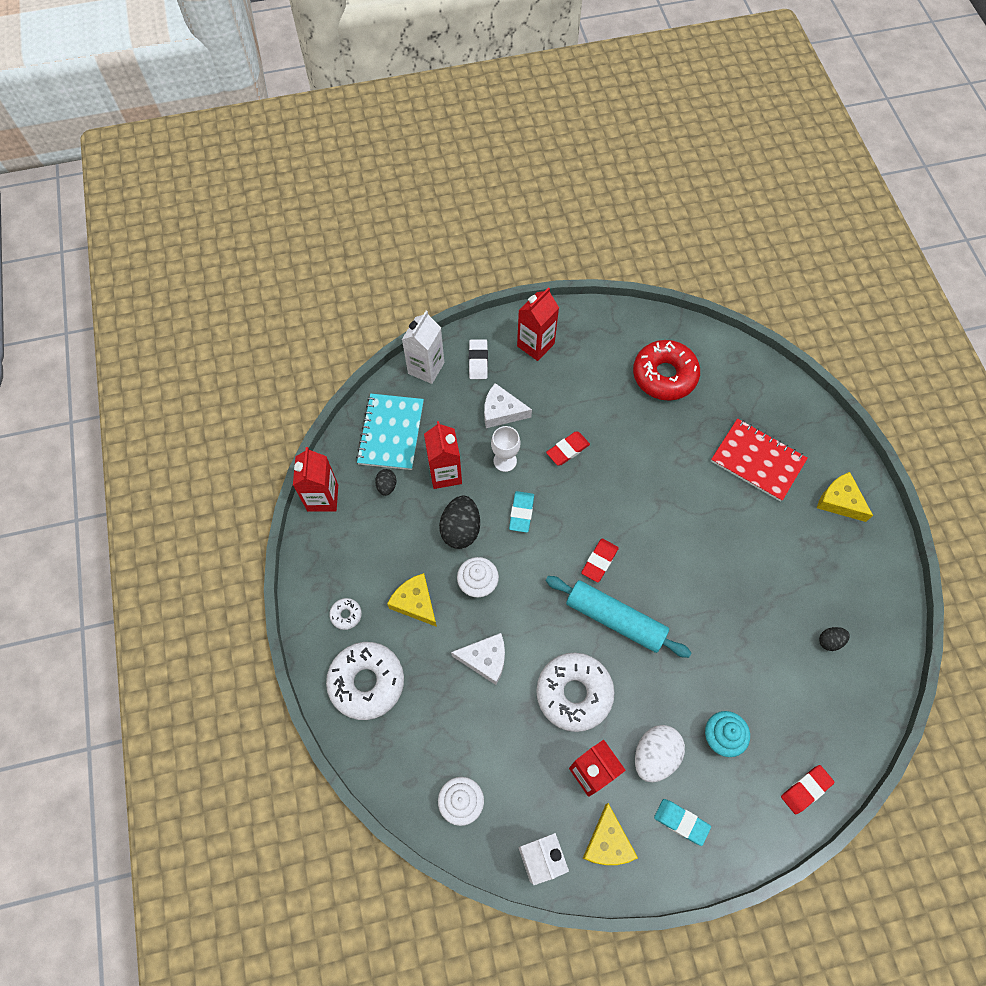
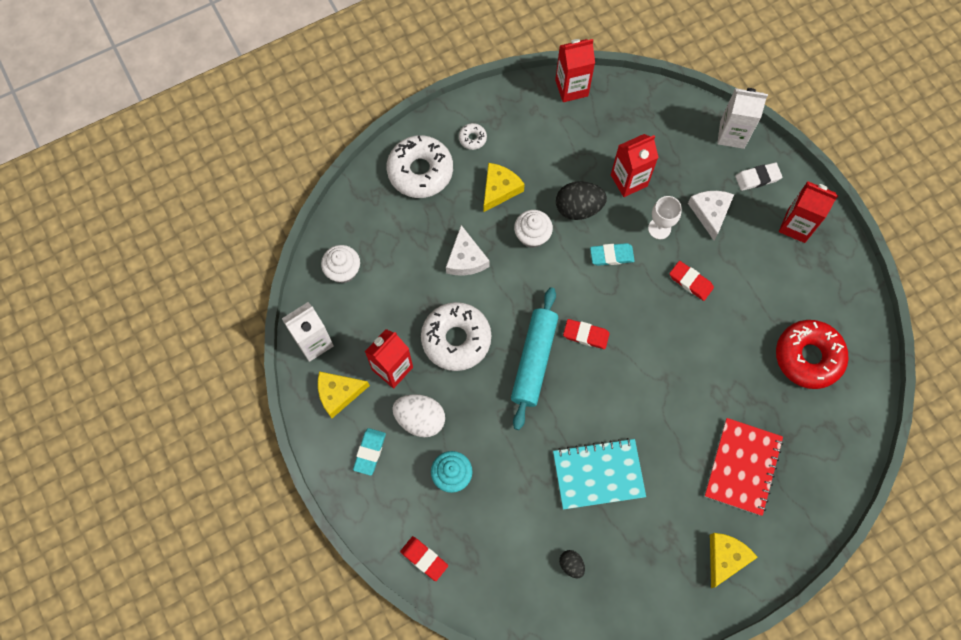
camera: 75 degrees right, 5 degrees up
(387, 486) = (600, 136): black egg -> none
(391, 433) = (653, 124): turquoise notebook -> turquoise notebook (598, 474)

